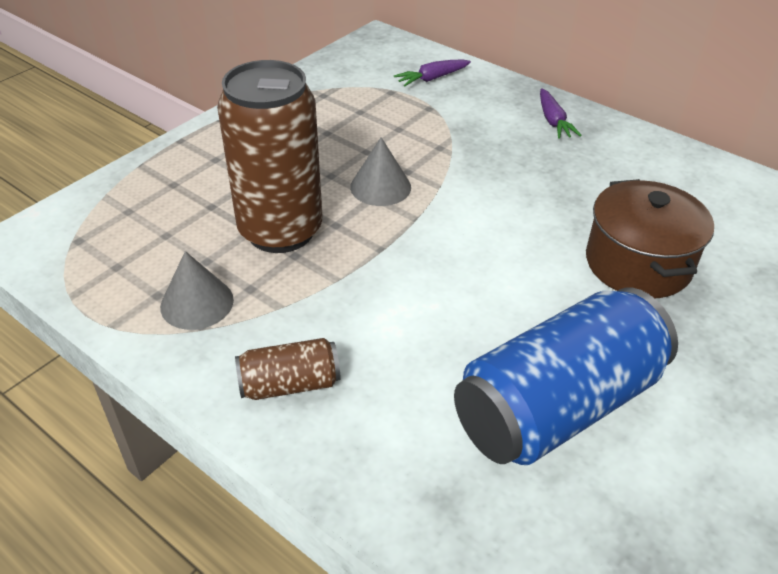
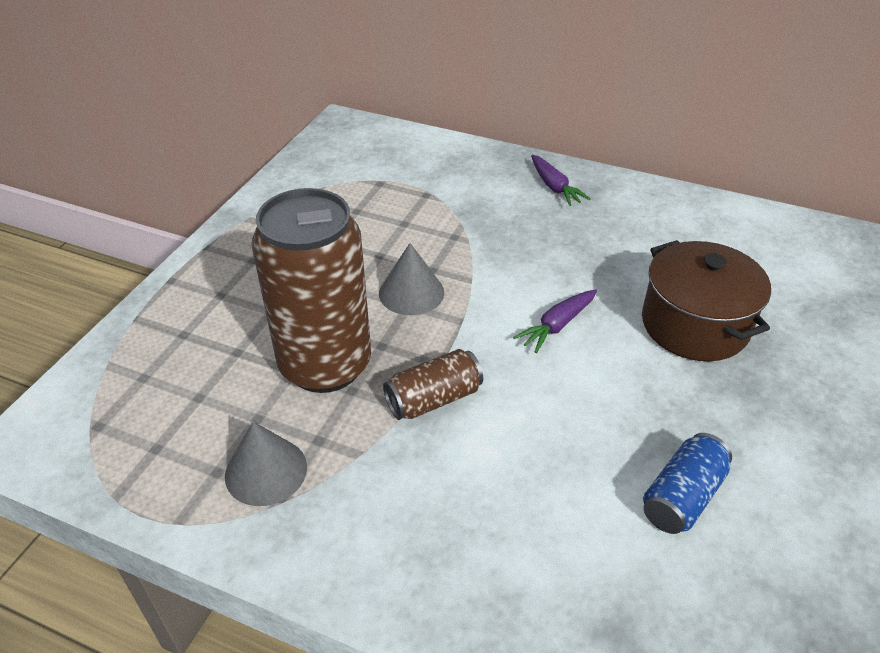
camera: 15 degrees left, 0 degrees up
(290, 384) = (406, 542): brown can -> brown can (433, 399)
(432, 78) = (416, 161): purple carrot -> purple carrot (557, 325)
(557, 405) = (682, 497): blue can -> blue can, size x0.48

